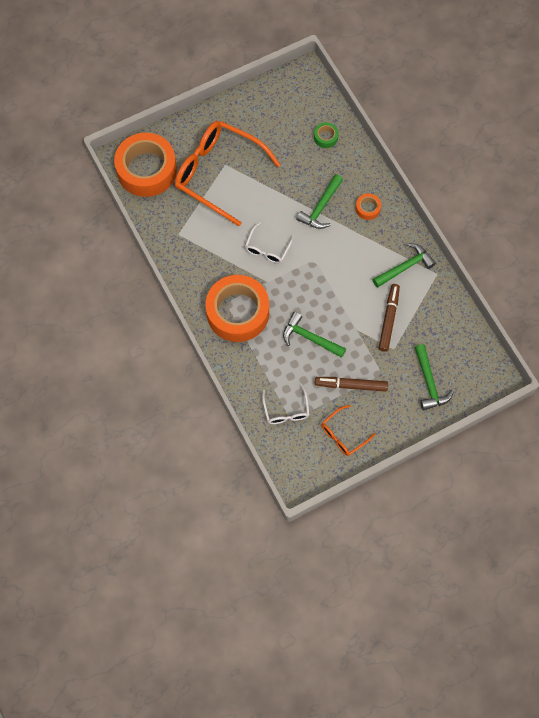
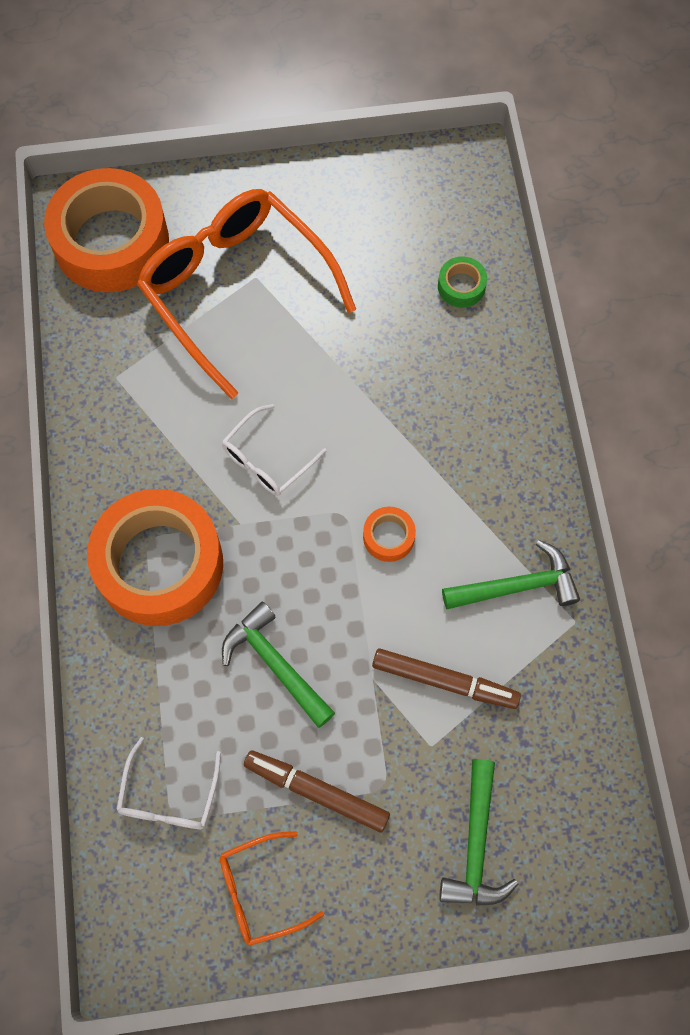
camera: 20 degrees right, 0 degrees up
(321, 207) = (399, 414): green hammer -> none
(367, 208) = (488, 446): orange tape -> orange tape (388, 537)
(389, 319) = (444, 681): brown marker -> brown marker turned 75 degrees clockwise

